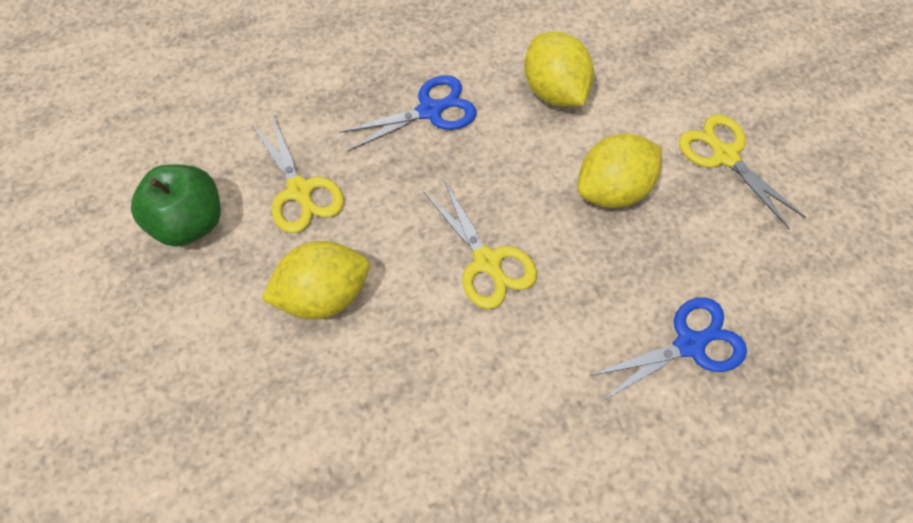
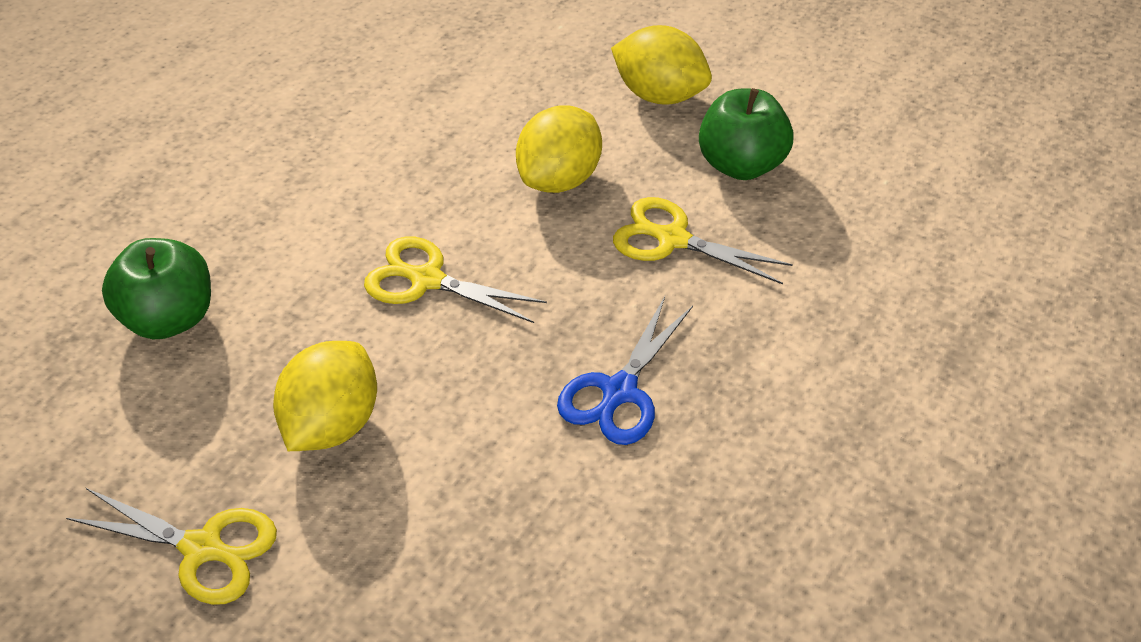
camera: 145 degrees right, 15 degrees down
(554, 91) = (486, 508): yellow lemon -> yellow lemon (659, 95)
(690, 344) = (170, 318): blue scissors -> green apple

